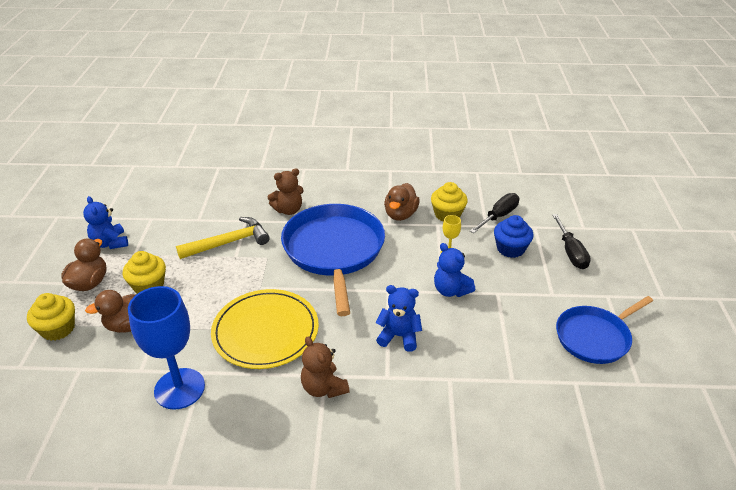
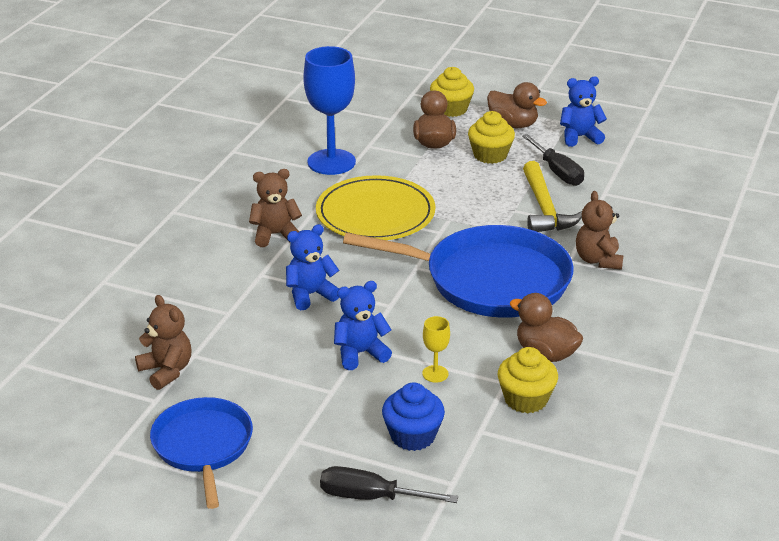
camera: 110 degrees right, 5 degrees down
(399, 336) = (310, 295): blue teddy bear -> blue teddy bear turned 150 degrees counterclockwise
(498, 216) = (497, 452): black screwdriver -> black screwdriver (557, 172)
(541, 389) = (166, 371): none -> brown teddy bear

